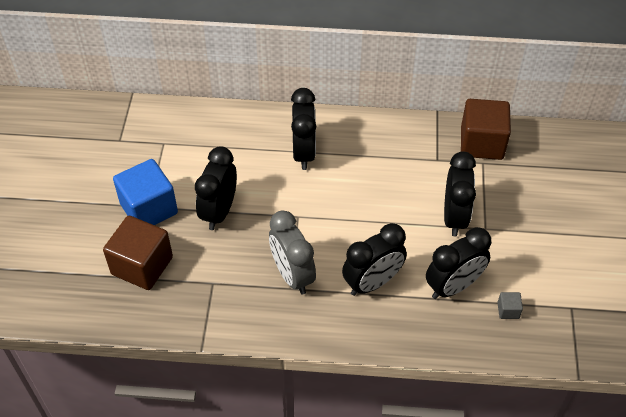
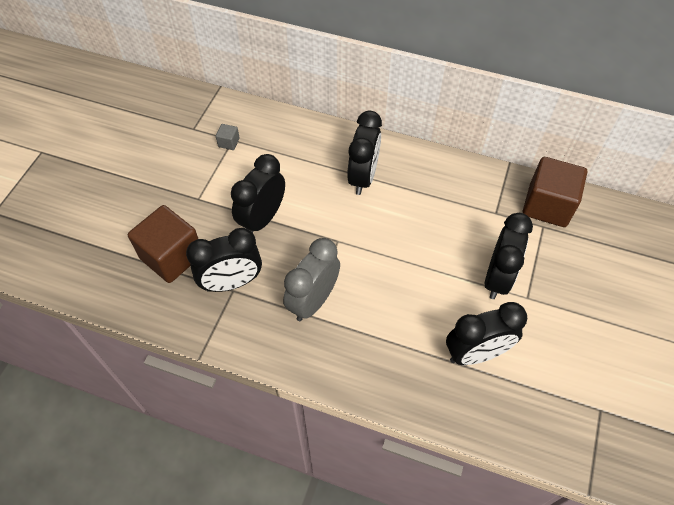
camera: 15 degrees right, 5 degrees up
(149, 208) = (197, 201): blue cube -> none
(292, 275) = (313, 301): grey clock -> grey clock turned 45 degrees clockwise
(372, 282) = (392, 328): black clock -> black clock (232, 282)
(508, 310) = (528, 395): grey cube -> grey cube (229, 142)

